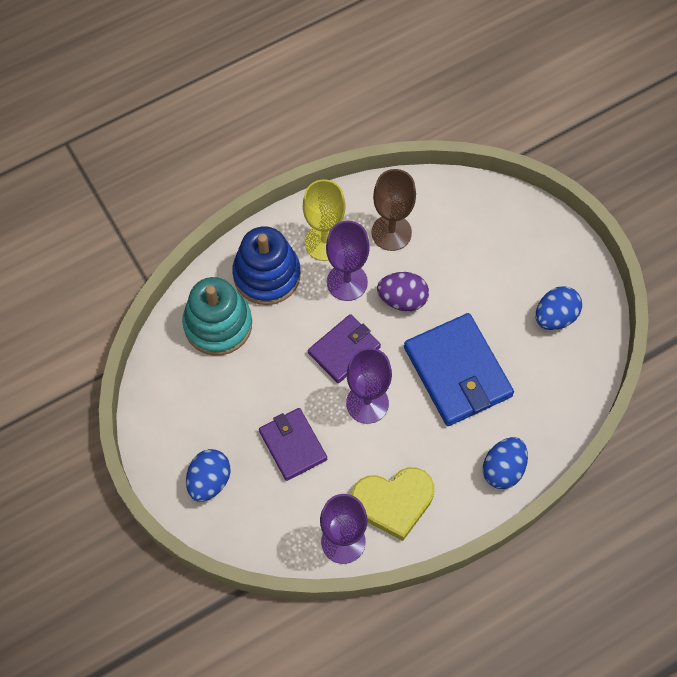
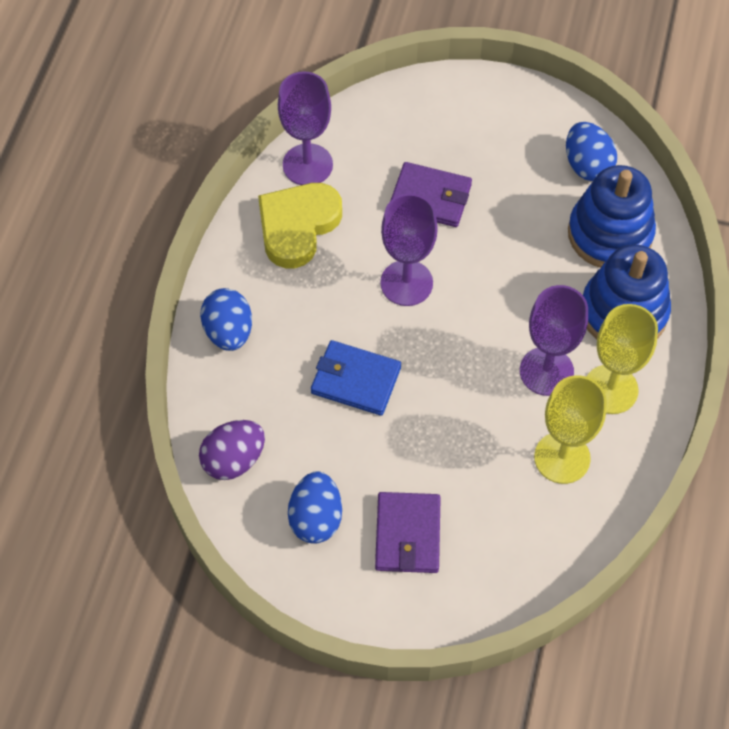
camera: 135 degrees right, 5 degrees down
(209, 481) = (465, 117): blue egg -> blue egg (587, 165)
(218, 324) = (610, 234): turquoise stacking toy -> blue stacking toy
(344, 350) = (477, 309): purple wallet -> purple wallet (407, 534)
(391, 232) = (562, 458): brown goblet -> yellow goblet
(402, 299) = (478, 401): purple egg -> purple egg (234, 460)
(457, 372) = (356, 380): blue wallet -> blue wallet, size x0.61

